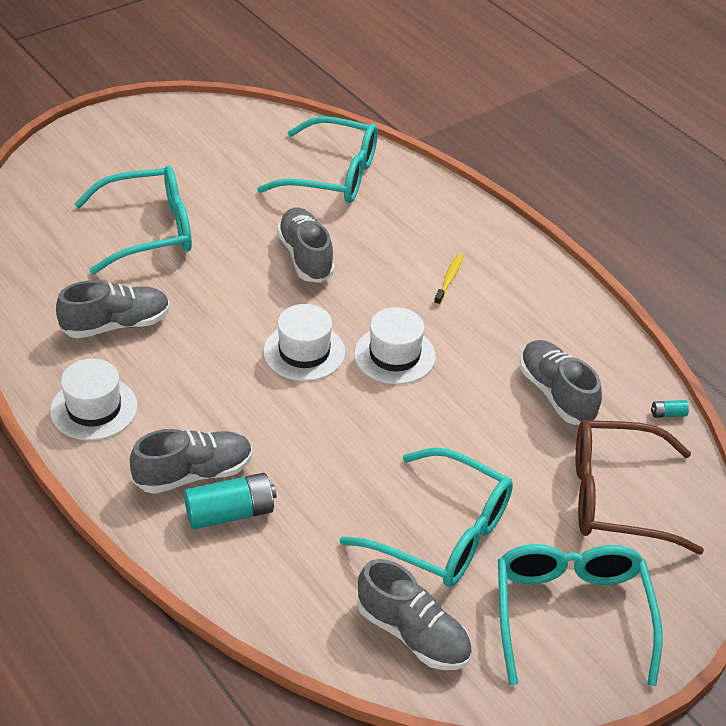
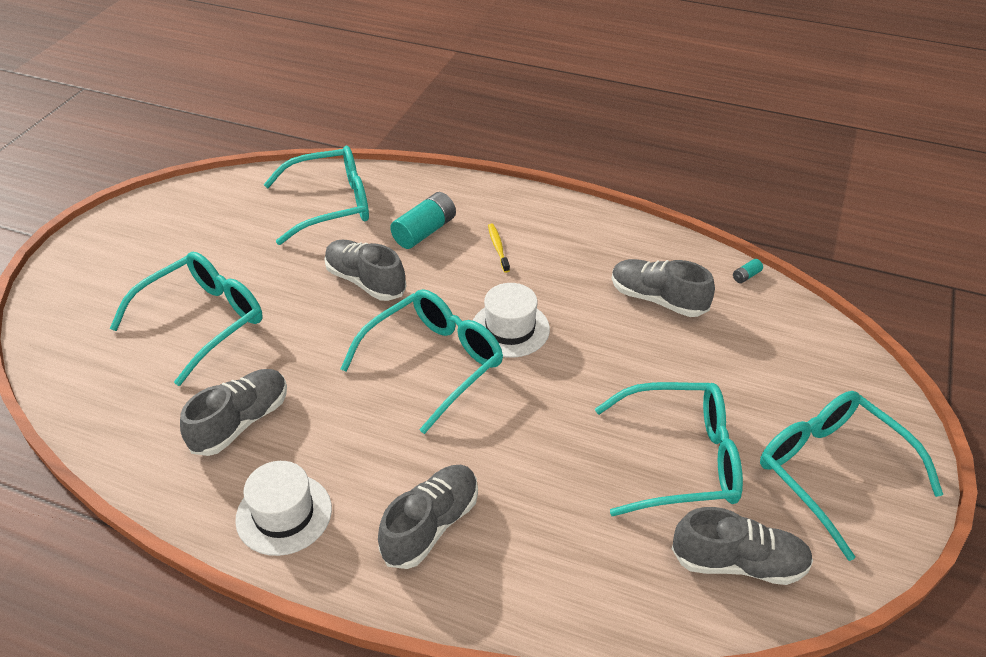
camera: 30 degrees left, 0 degrees up
(230, 513) = (495, 544): turquoise battery -> turquoise battery (425, 231)
(304, 352) = (434, 363): white hat -> turquoise glasses
(616, 497) = (773, 358): brown glasses -> none

